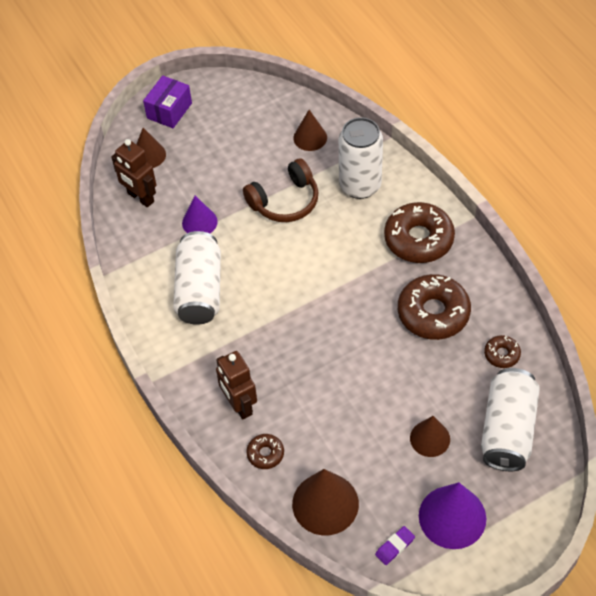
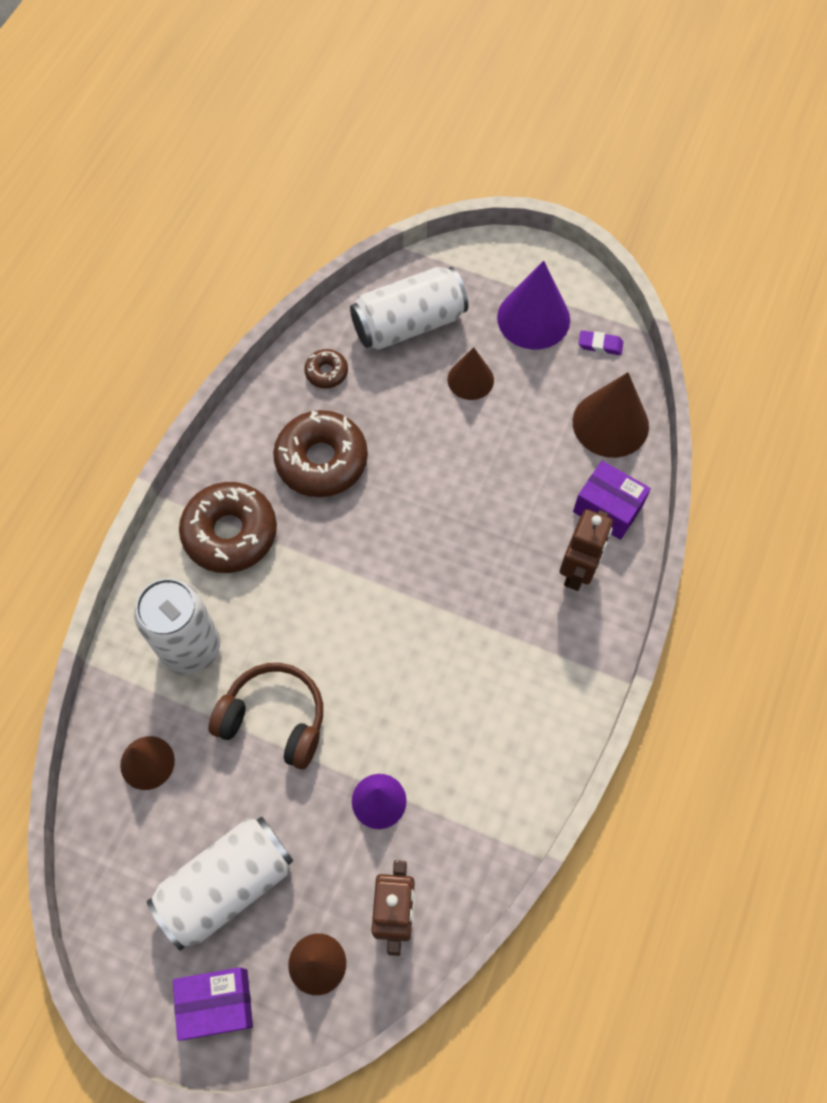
camera: 130 degrees left, 10 degrees up
(199, 290) = (474, 722): white can -> white can (227, 885)
(265, 454) = (607, 508): brown donut -> purple box

